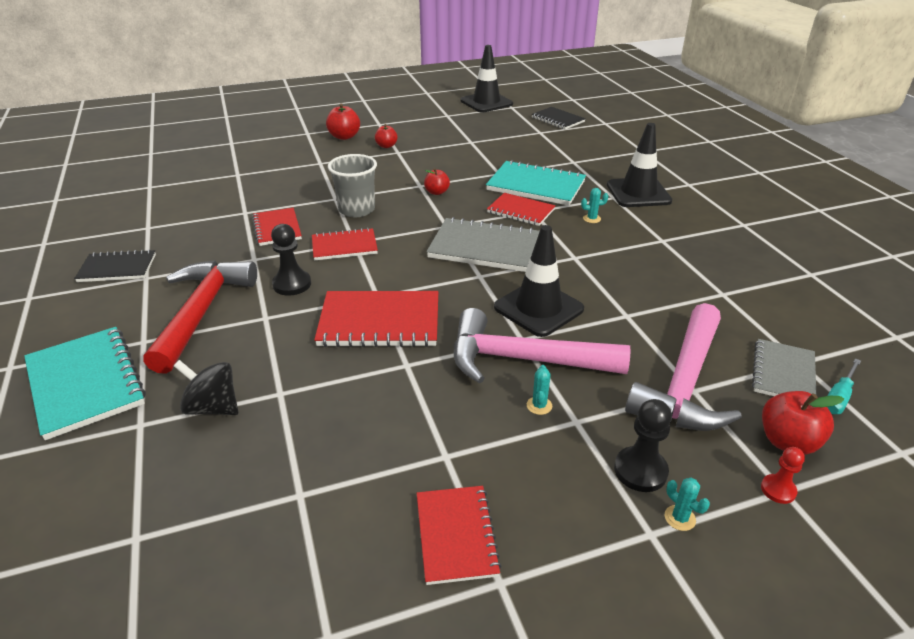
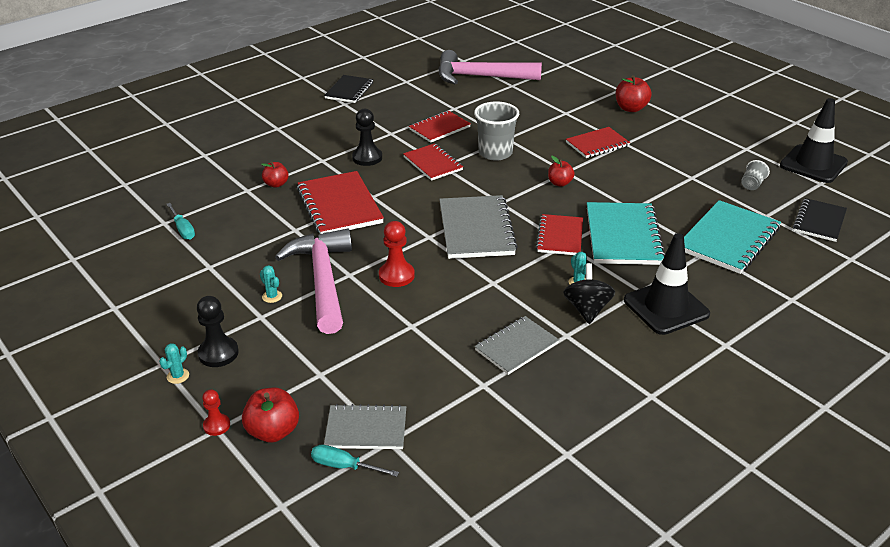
camera: 70 degrees right, 0 degrees up
(85, 383) = (232, 126): turquoise notebook -> turquoise notebook (728, 239)
(117, 268) = (349, 90): black notebook -> black notebook turned 45 degrees clockwise
(202, 312) = (317, 136): red hammer -> none
(213, 407) = (226, 172): black spinning top -> black spinning top (587, 309)
(334, 474) = (183, 229): none -> turquoise screwdriver
(386, 146) = (632, 134): red apple -> red apple (276, 184)
(456, 535) = (145, 285): red notebook -> red notebook (597, 144)
(497, 126) = (752, 184): none -> grey cup
(538, 308) = (396, 275): black traffic cone -> red pawn
(539, 405) = (272, 296): turquoise cactus -> turquoise cactus turned 60 degrees clockwise
(673, 266) = (516, 347): none -> grey notebook
(684, 384) = (326, 368): pink hammer -> pink hammer (480, 77)

